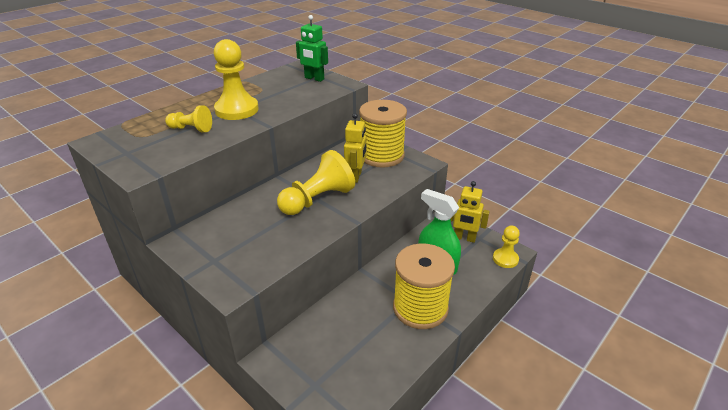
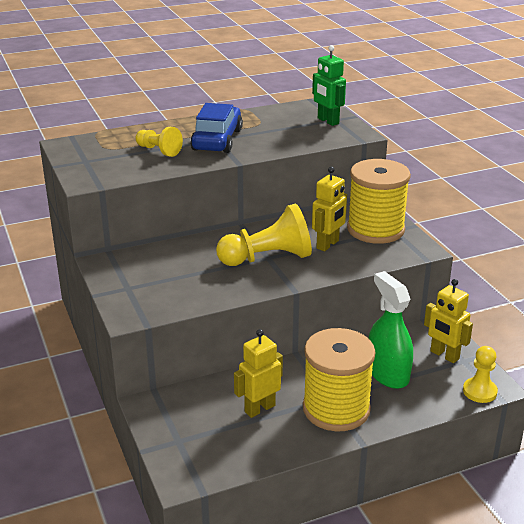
camera: 25 degrees right, 5 degrees down
(237, 110) = (217, 140): yellow pawn -> blue car
(363, 329) = (259, 408): none -> yellow robot

